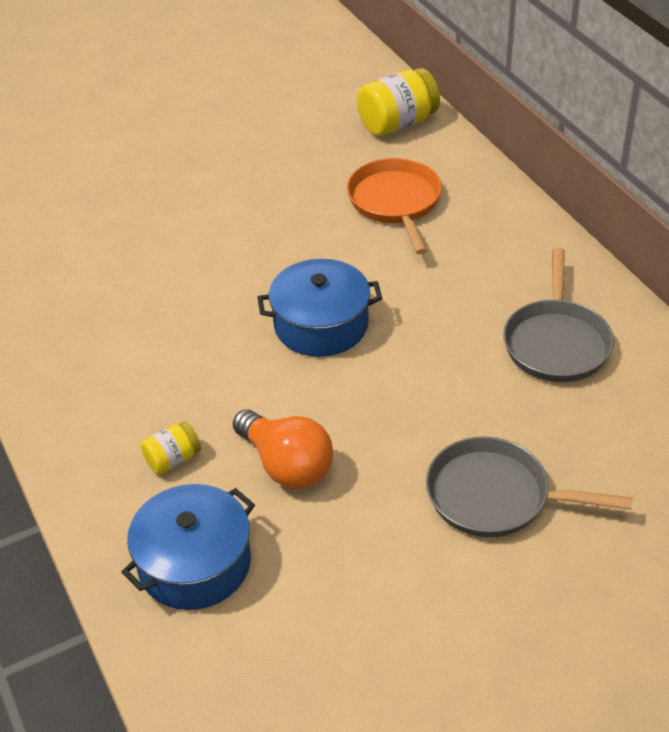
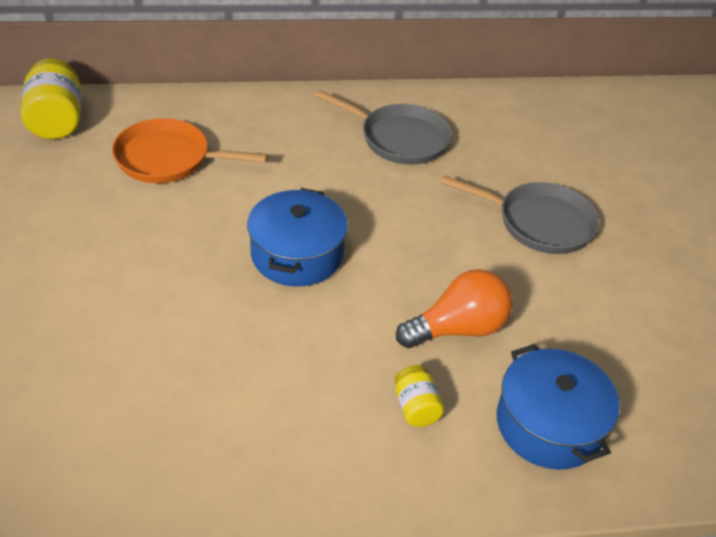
camera: 75 degrees left, 0 degrees up
(495, 496) = (539, 223): grey pan -> grey pan turned 105 degrees counterclockwise

